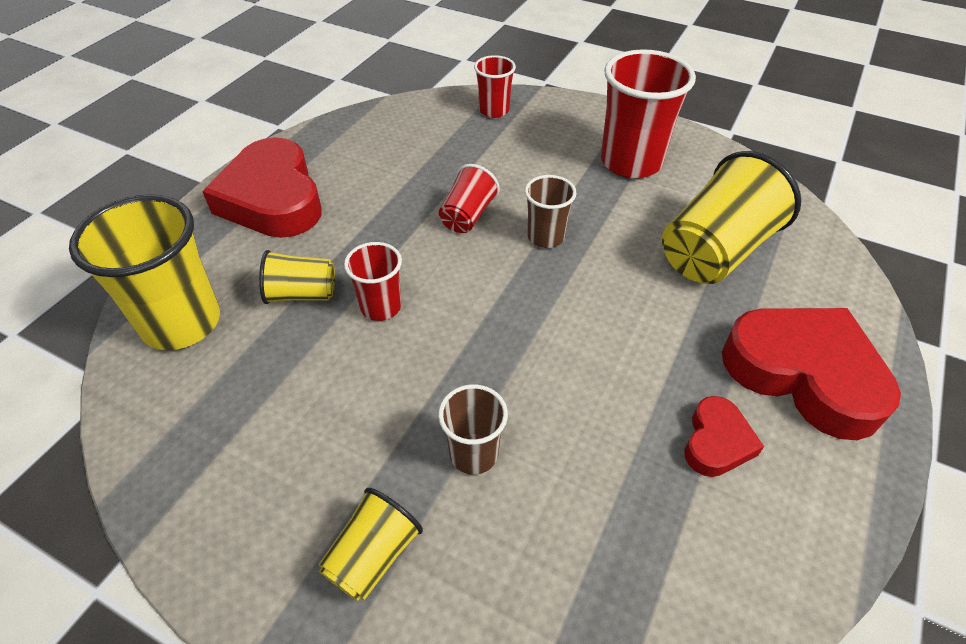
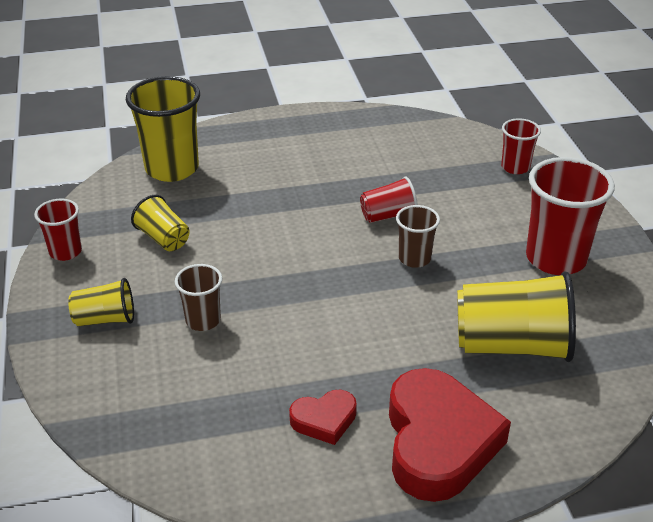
camera: 50 degrees right, 10 degrees down
(272, 199) = (298, 136): red heart -> none
(302, 294) = (240, 193): yellow cup -> yellow cup (163, 238)
(381, 307) = (266, 227): red cup -> red cup (65, 252)

